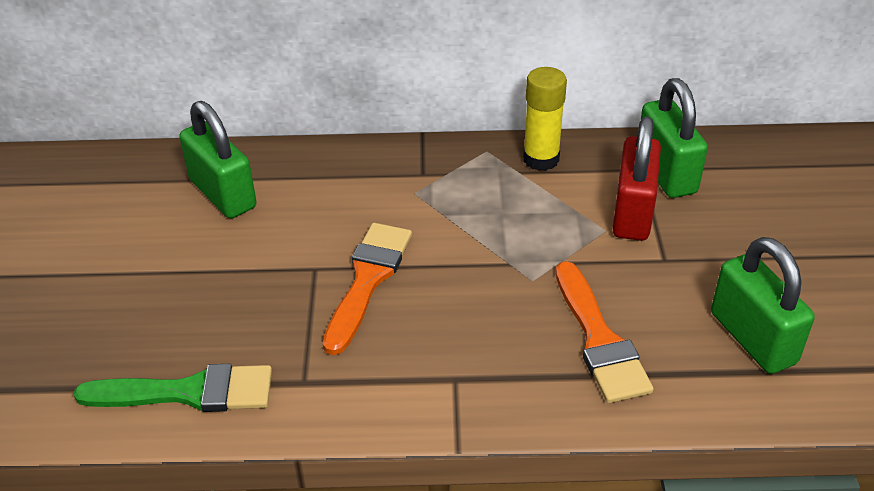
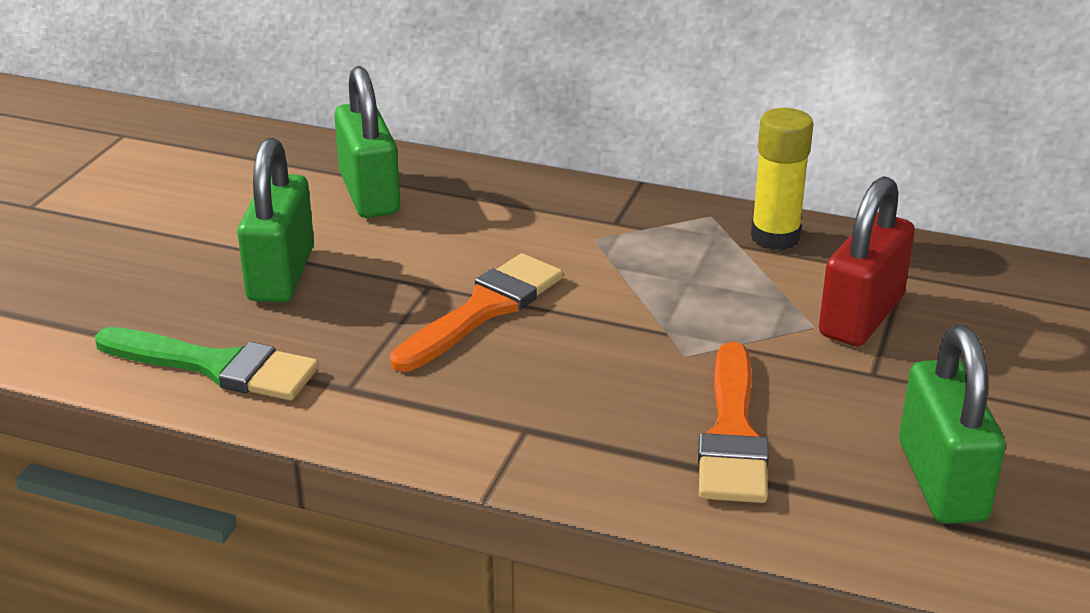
camera: 20 degrees right, 10 degrees down
(666, 172) = (935, 284): green padlock -> green padlock (281, 274)

